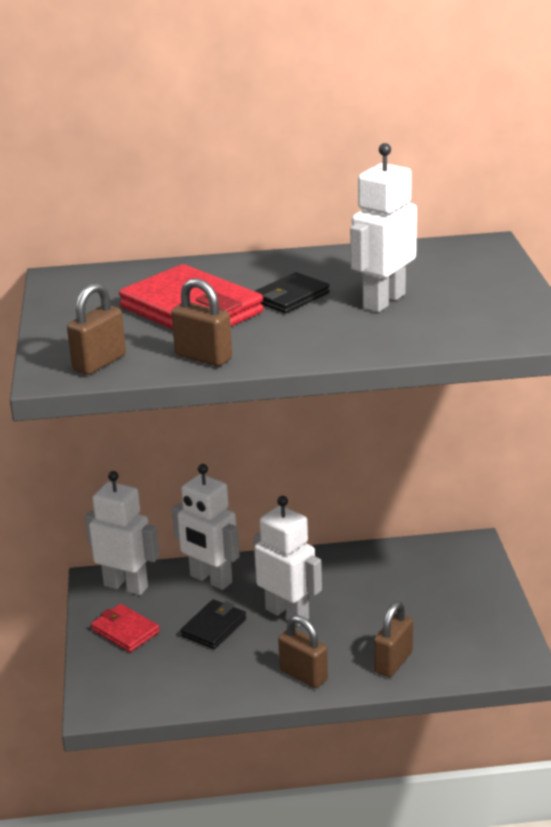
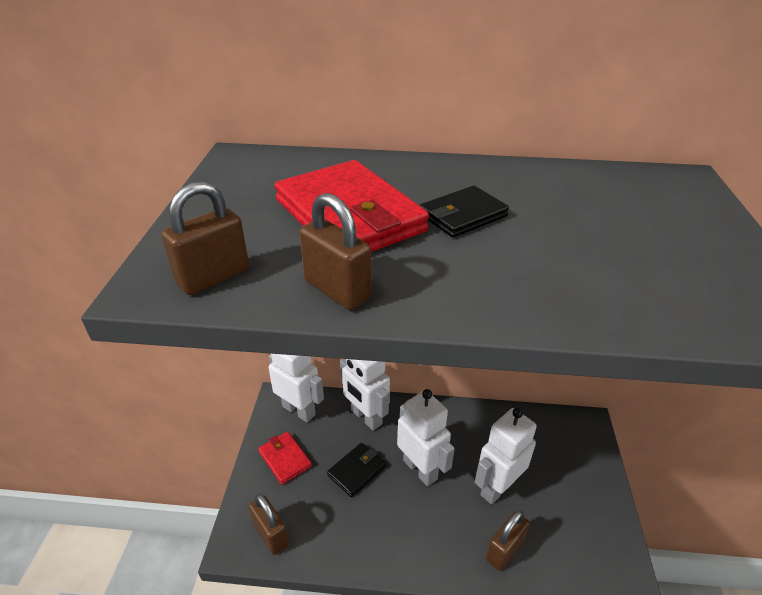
camera: 10 degrees right, 10 degrees up
(303, 675) = (421, 548): brown padlock -> brown padlock (271, 535)
(383, 301) = (570, 238): white robot -> white robot (497, 487)

